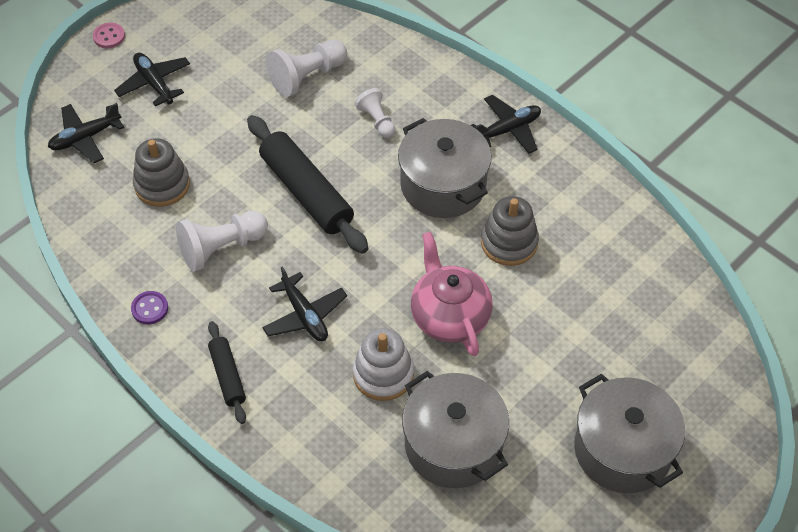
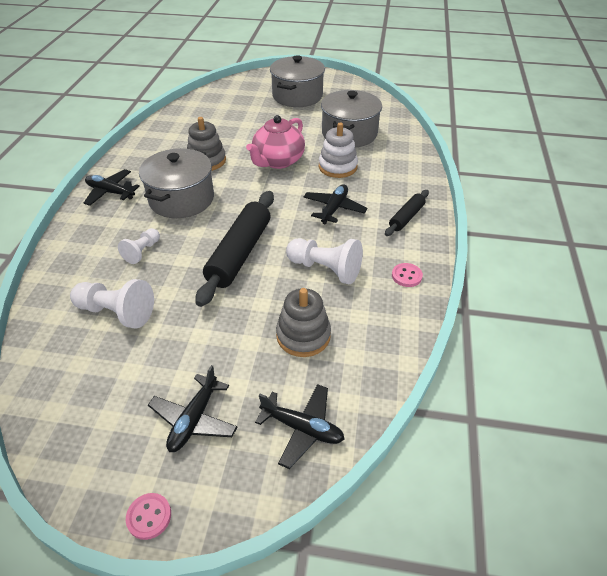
camera: 125 degrees left, 10 degrees down
(150, 308) = (406, 276): purple button -> pink button

